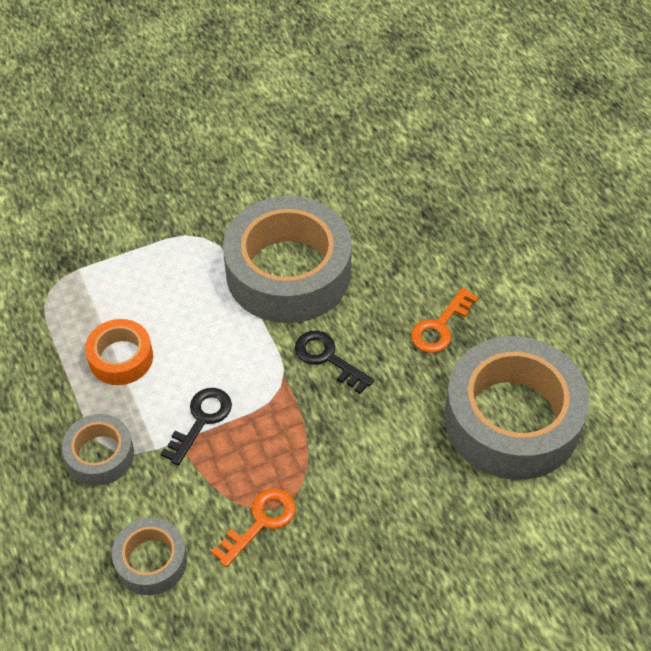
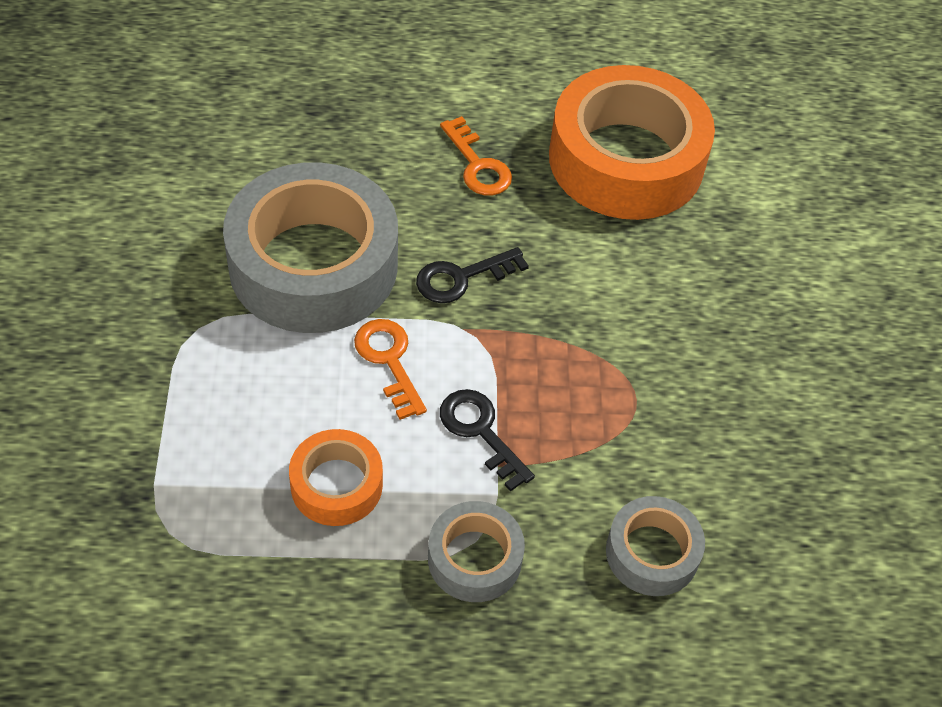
camera: 70 degrees left, 0 degrees up
(260, 522) = (648, 425): orange key -> orange key (389, 361)
(512, 419) = (626, 160): grey tape -> orange tape

